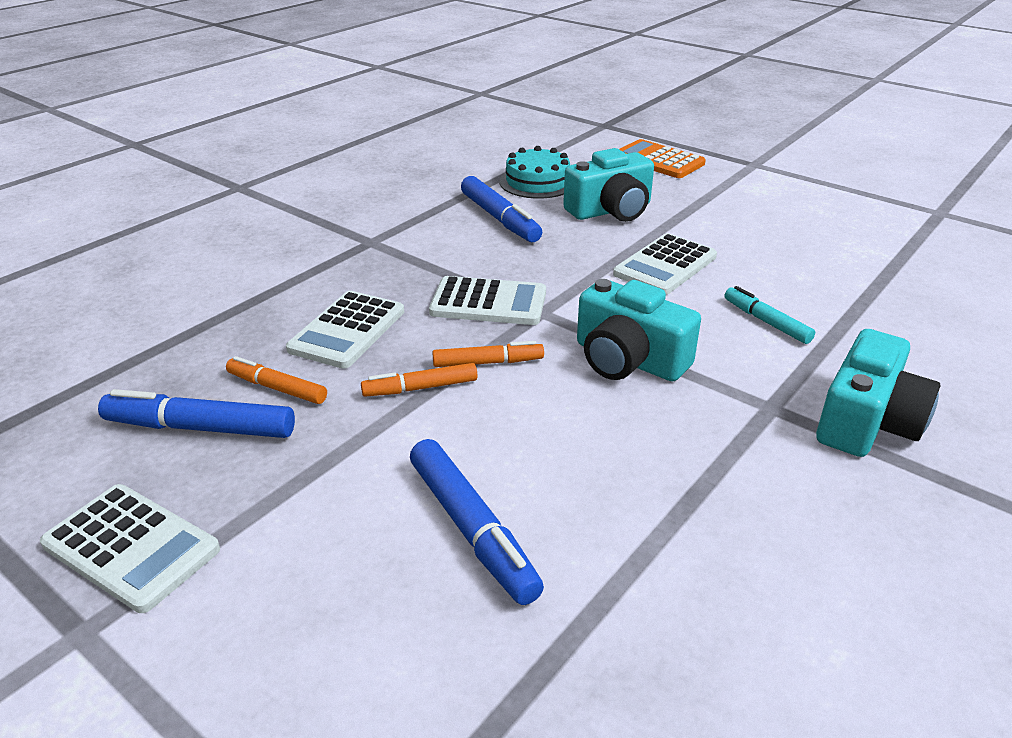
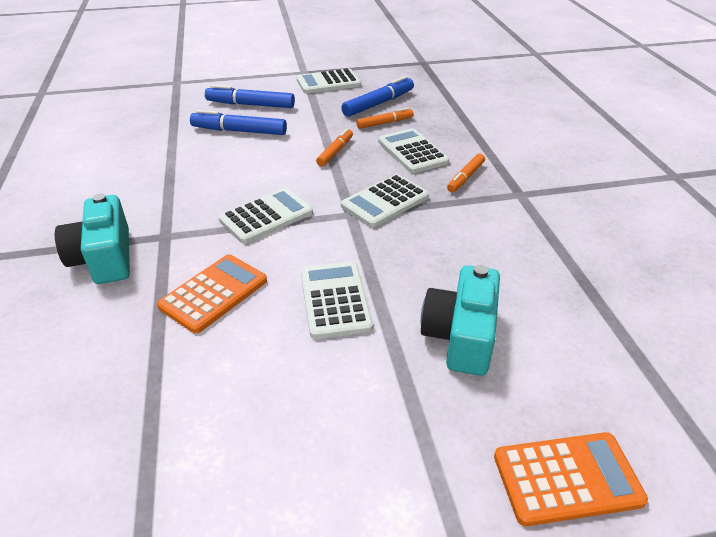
camera: 130 degrees right, 5 degrees up
(488, 362) = (328, 176): orange marker -> orange marker (465, 177)
(500, 219) = (505, 263): blue marker -> blue marker (250, 105)
(537, 182) = (572, 327): turquoise cake -> none
(628, 360) = (266, 216): turquoise camera -> white calculator
(766, 322) = (214, 293): turquoise marker -> orange calculator

